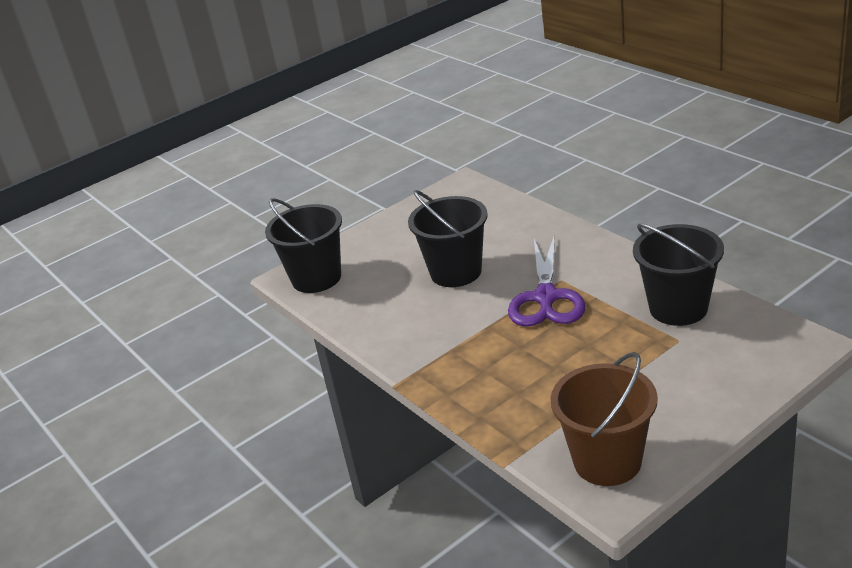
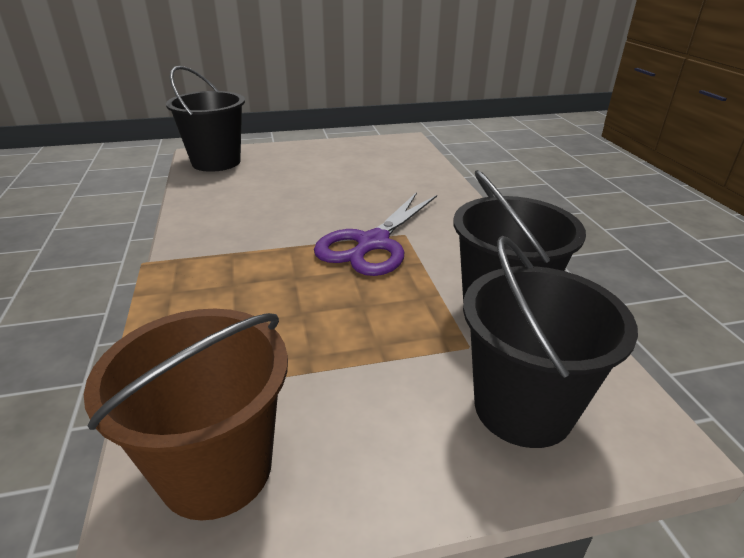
camera: 20 degrees right, 0 degrees up
(456, 272) = (321, 194): black bucket -> black bucket (522, 408)

